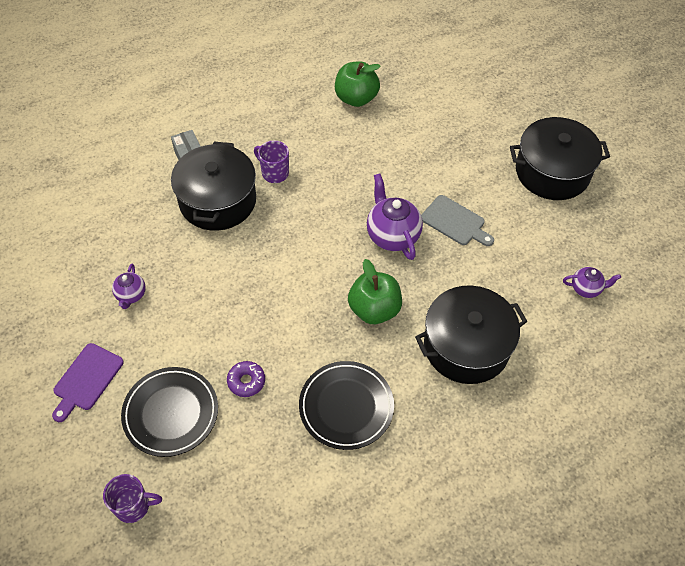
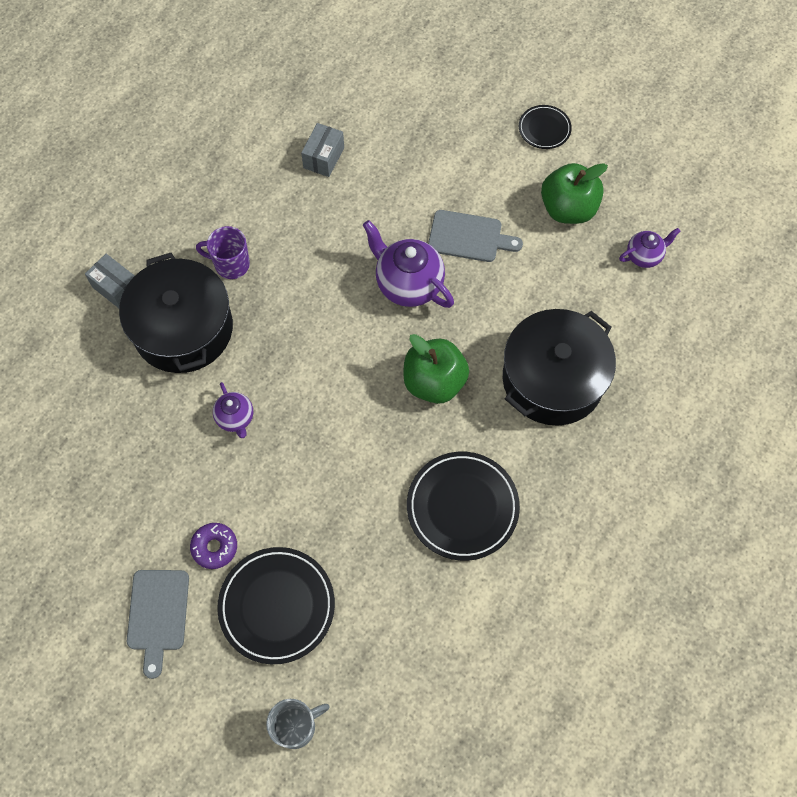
camera: 25 degrees left, 10 degrees up
(86, 380) = (158, 615): purple cutting board -> grey cutting board
(131, 295) = (149, 492): purple teapot -> purple teapot (235, 418)
(133, 506) = (296, 726): purple mug -> grey mug
(246, 381) = (339, 530): purple donut -> purple donut (214, 547)
(356, 98) = (275, 125): green apple -> green apple (568, 209)
(378, 131) = (324, 157): none -> grey box
(552, 172) = (544, 129): black pot -> black plate

